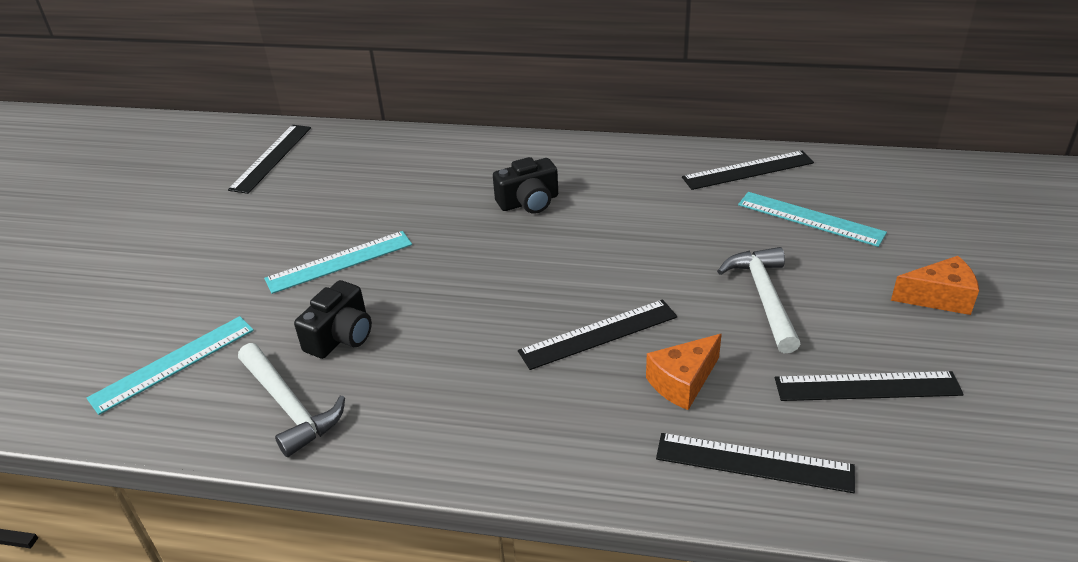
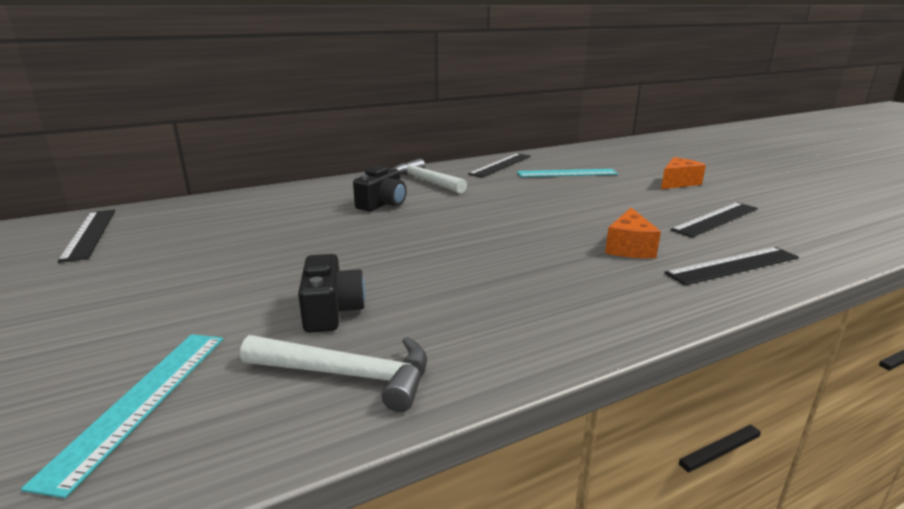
camera: 40 degrees left, 15 degrees down
(339, 262) = (260, 270): turquoise ruler -> none
(598, 334) = (539, 244): black ruler -> none
(764, 297) = (602, 204): white hammer -> white hammer (426, 181)

